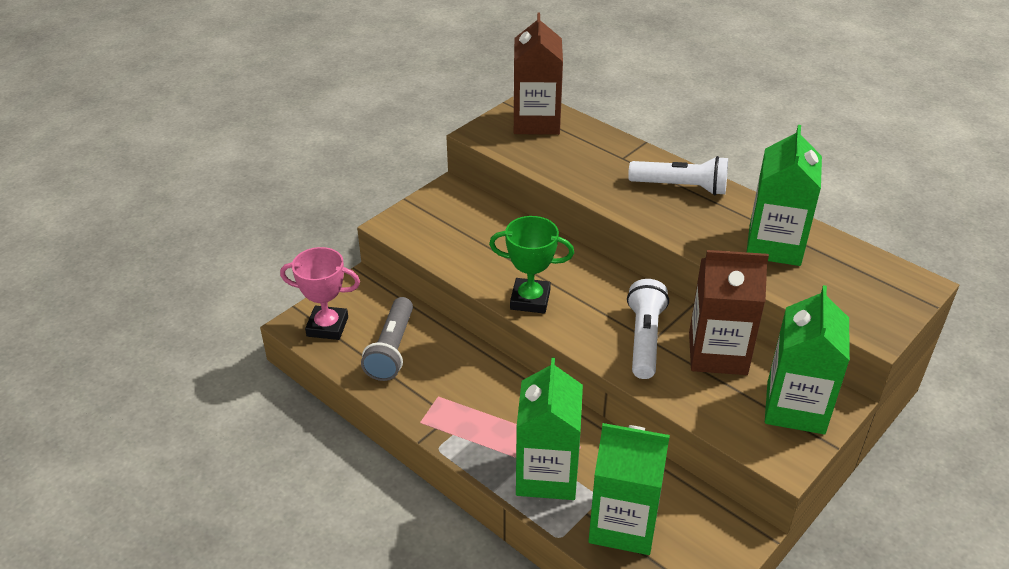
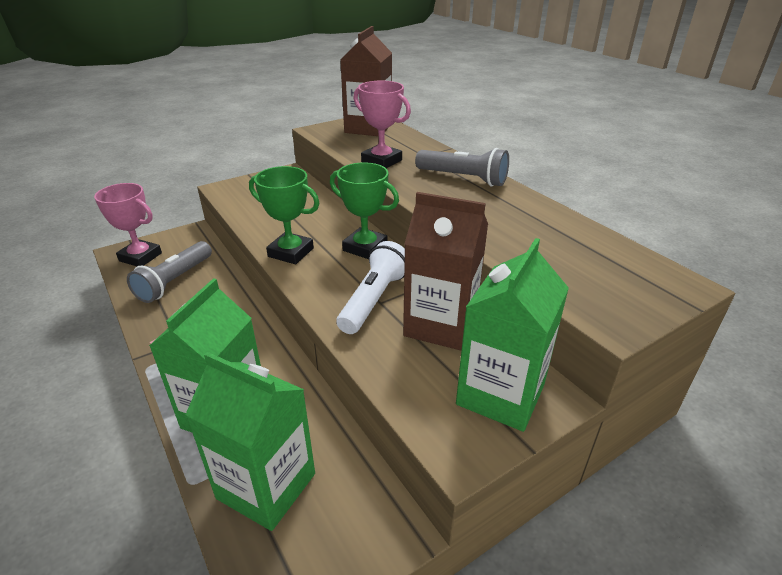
camera: 15 degrees right, 5 degrees down
(583, 174) = (381, 161): none -> pink trophy
(601, 280) = (365, 248): none -> green trophy
(681, 187) = (463, 178): white flashlight -> grey flashlight
(774, 245) = (530, 230): green carton -> none

